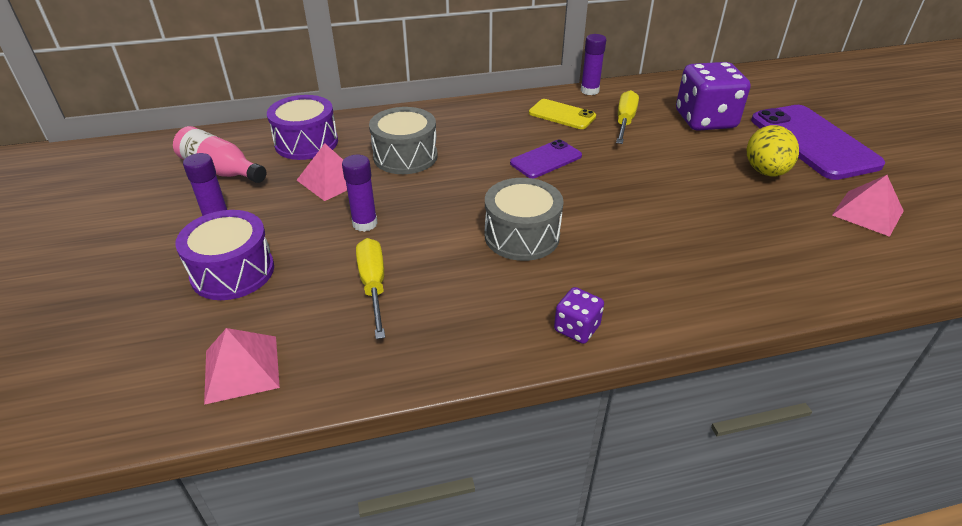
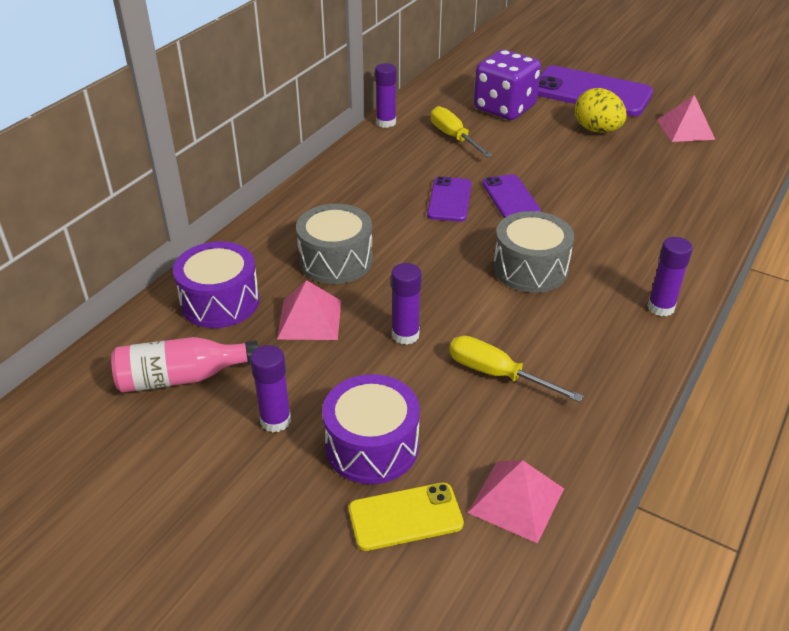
camera: 45 degrees left, 0 degrees up
(562, 115) = (399, 155): yellow phone -> yellow phone (405, 517)
(577, 328) = (660, 307): purple dice -> purple glue stick
(595, 181) = (510, 197): none -> purple phone

